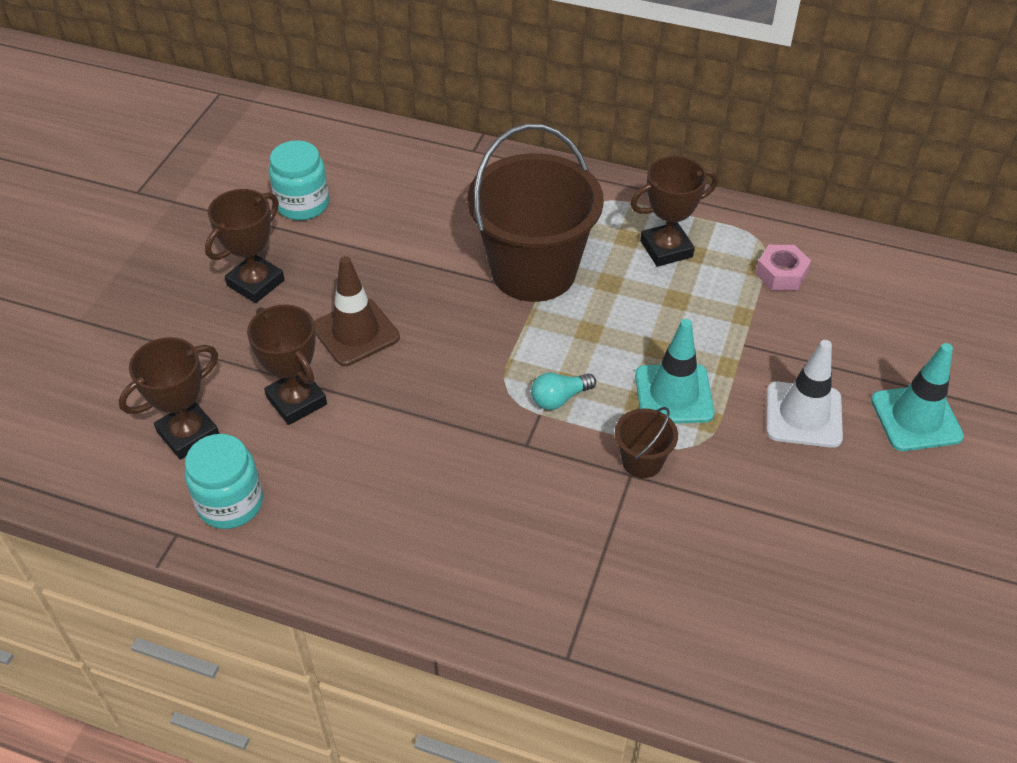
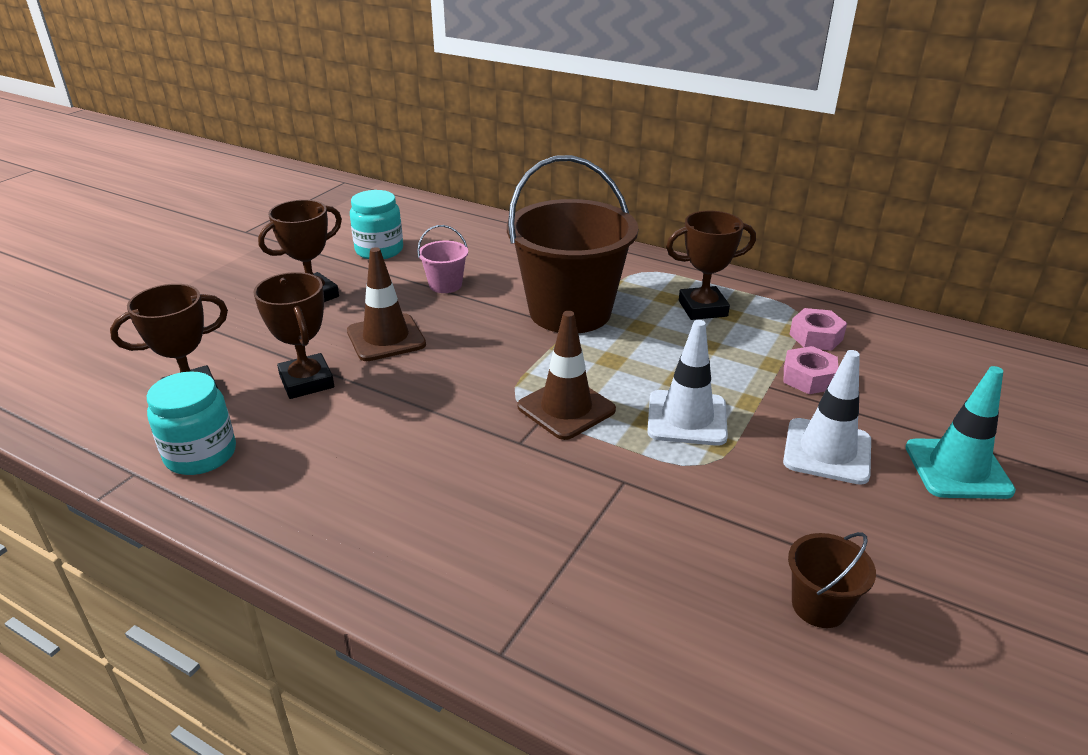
camera: 10 degrees right, 15 degrees down
(393, 249) = (445, 285): none -> pink bucket
(559, 398) = (566, 408): turquoise light bulb -> brown traffic cone
(642, 461) = (639, 471): brown bucket -> brown bucket (819, 606)
(674, 394) = (687, 418): turquoise traffic cone -> white traffic cone
(779, 329) = (808, 378): none -> pink nut

